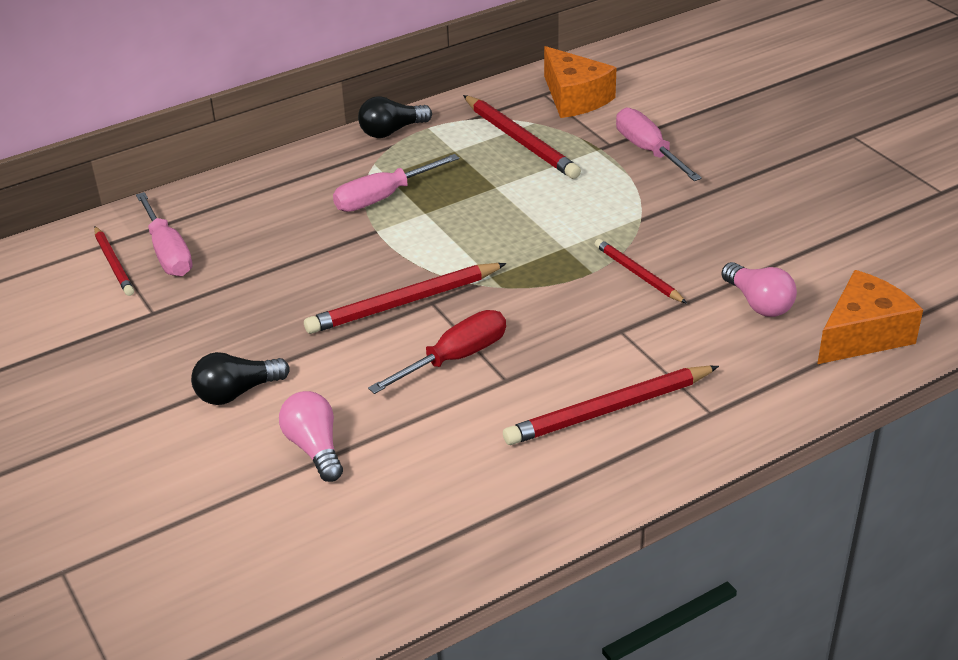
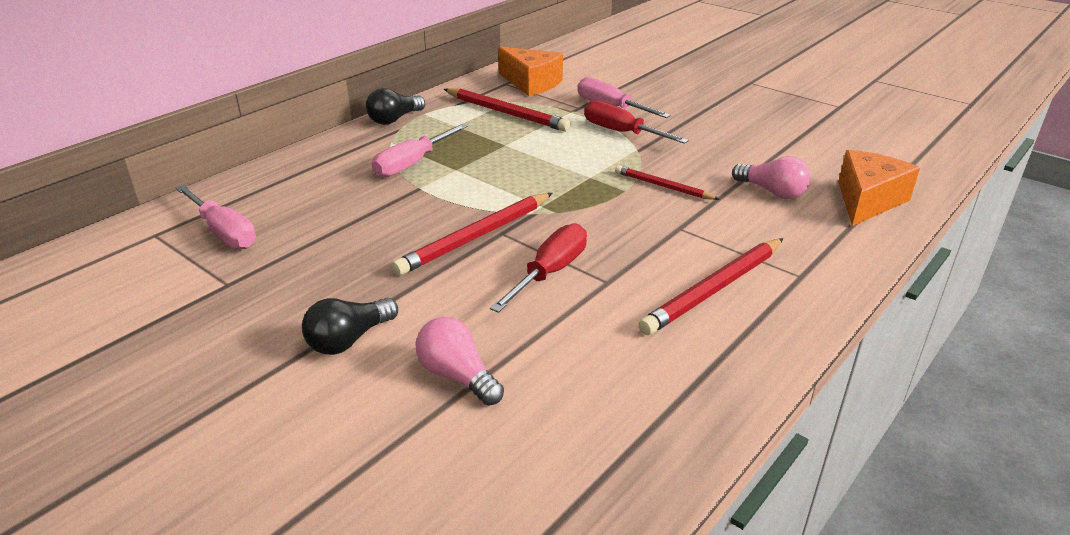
camera: 20 degrees left, 5 degrees down
(113, 264) = (168, 249): red pencil -> none
(637, 189) = (621, 132): none -> red screwdriver

